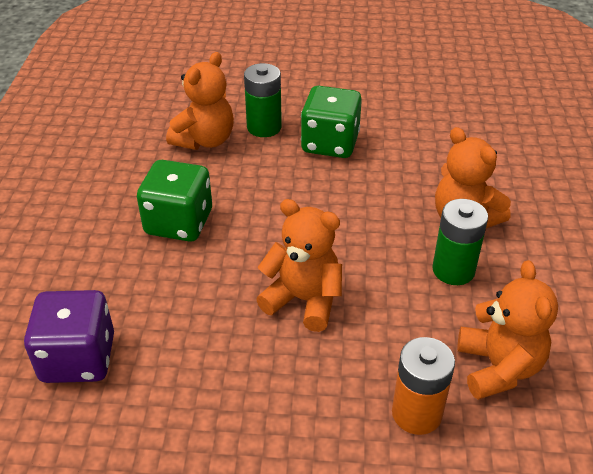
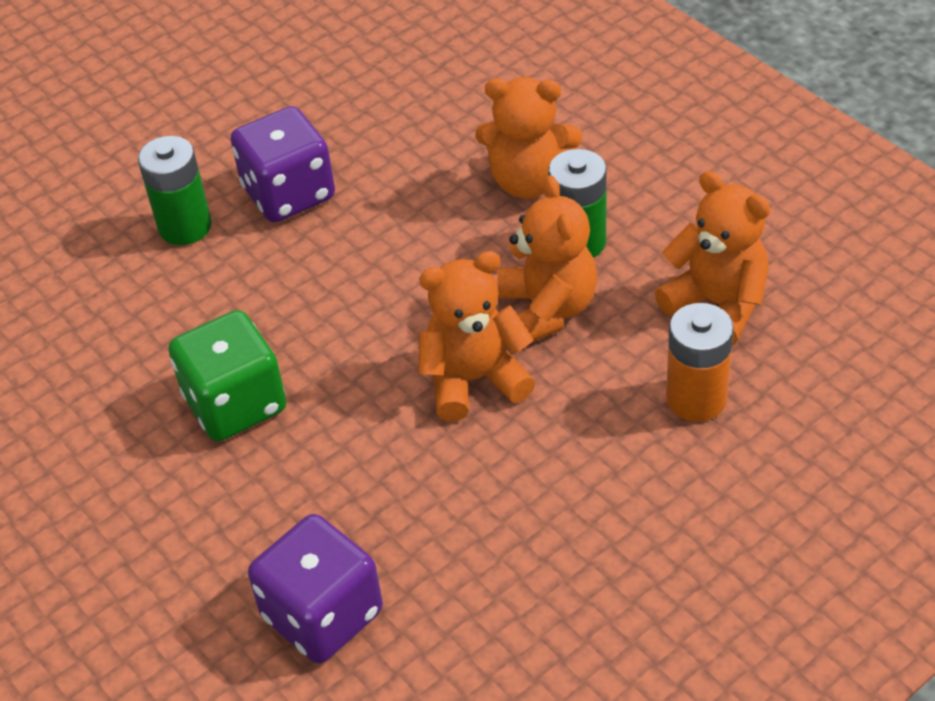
camera: 40 degrees left, 5 degrees up
(205, 140) = (133, 291): orange teddy bear -> orange teddy bear (547, 310)
(330, 143) = (288, 193): green dice -> purple dice

